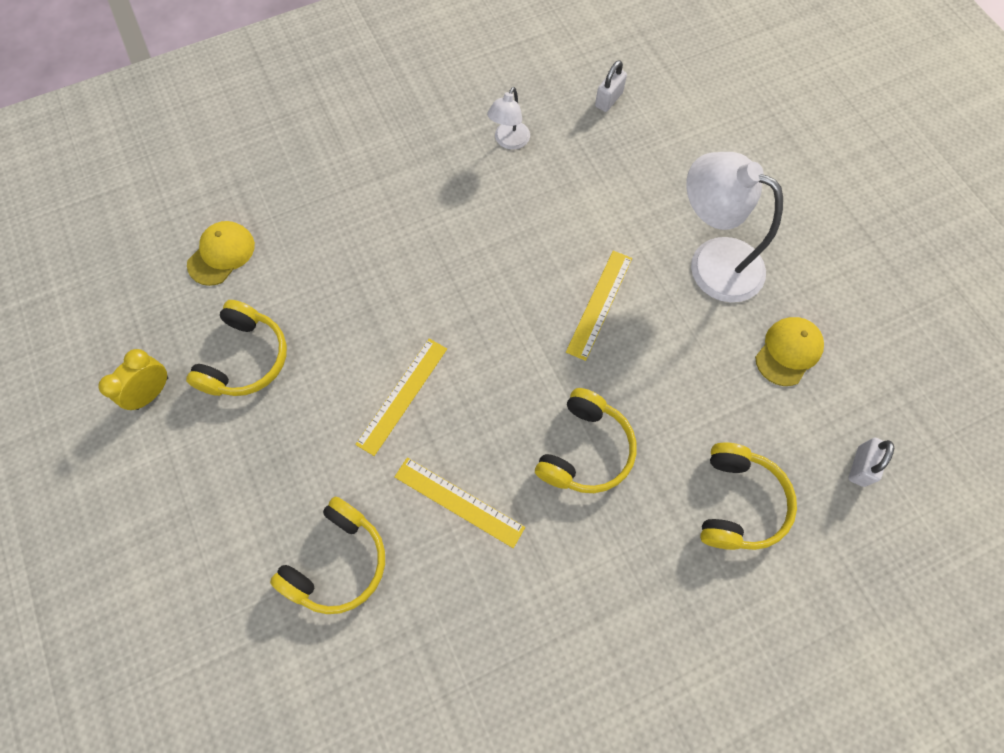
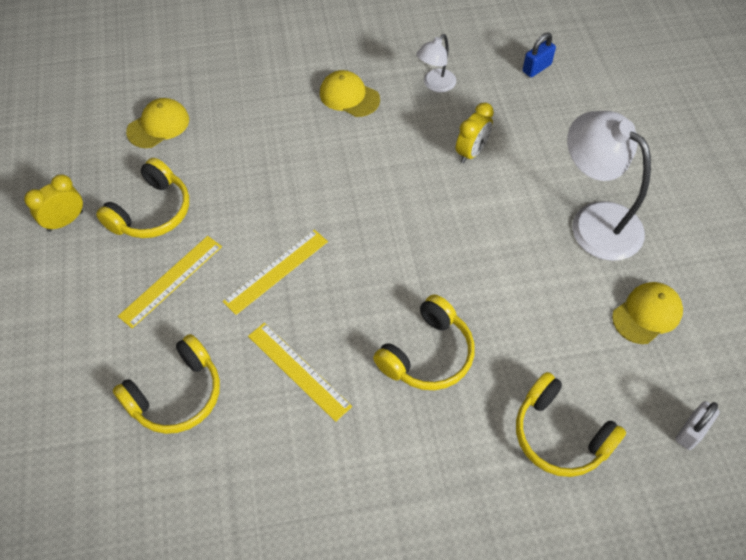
camera: 15 degrees right, 10 degrees down
(421, 174) = (349, 96): none -> yellow cap
(568, 211) = (471, 152): none -> yellow clock
(599, 304) = (477, 234): yellow ruler -> yellow ruler (171, 280)
(608, 100) = (536, 68): white padlock -> blue padlock
(738, 503) = (560, 435): yellow headphones -> yellow headphones turned 105 degrees clockwise

